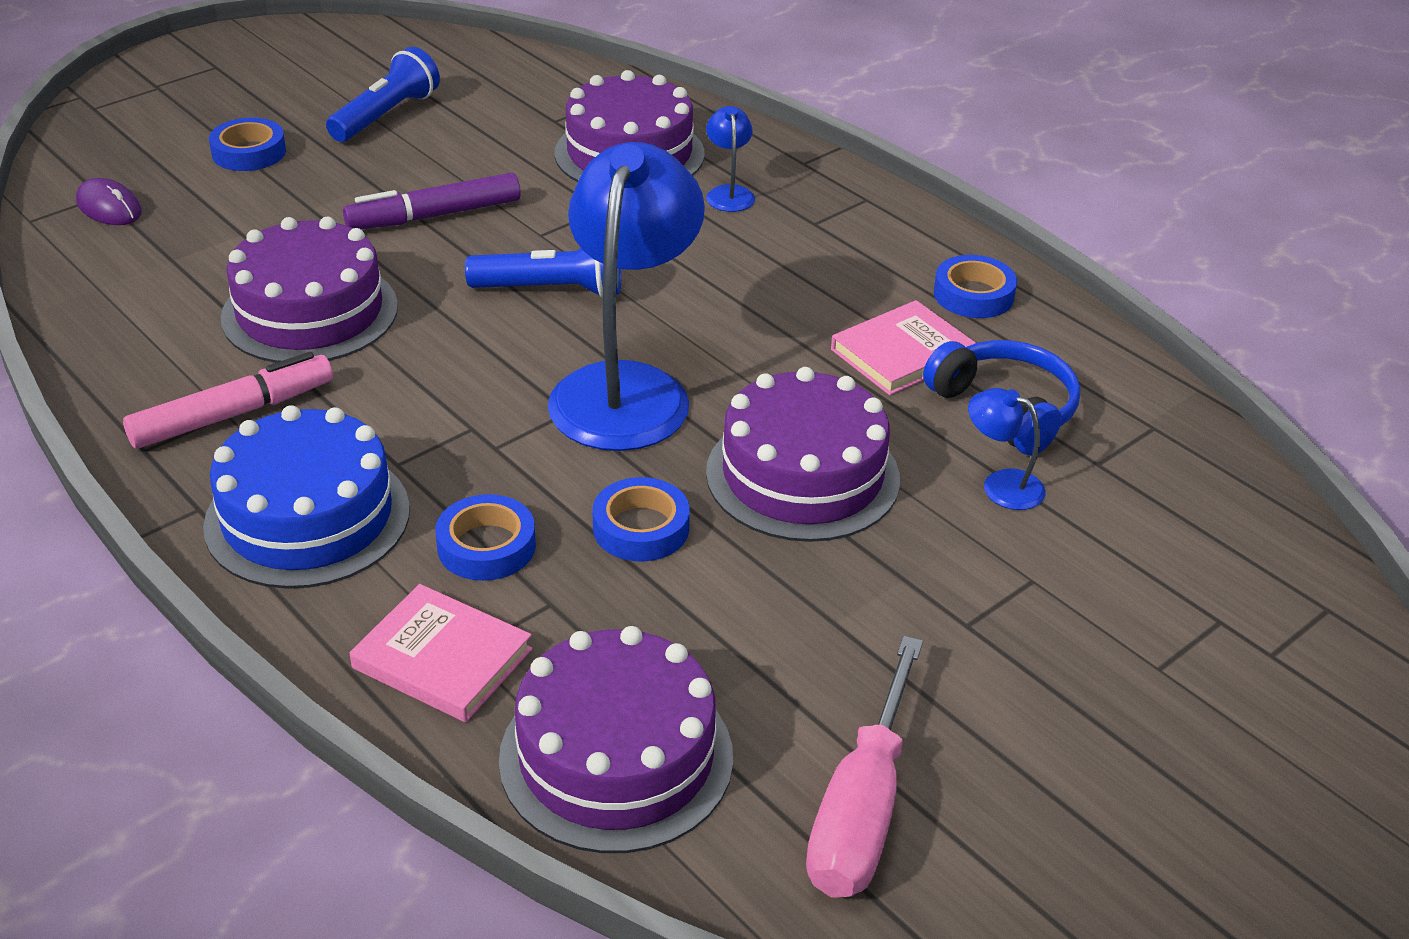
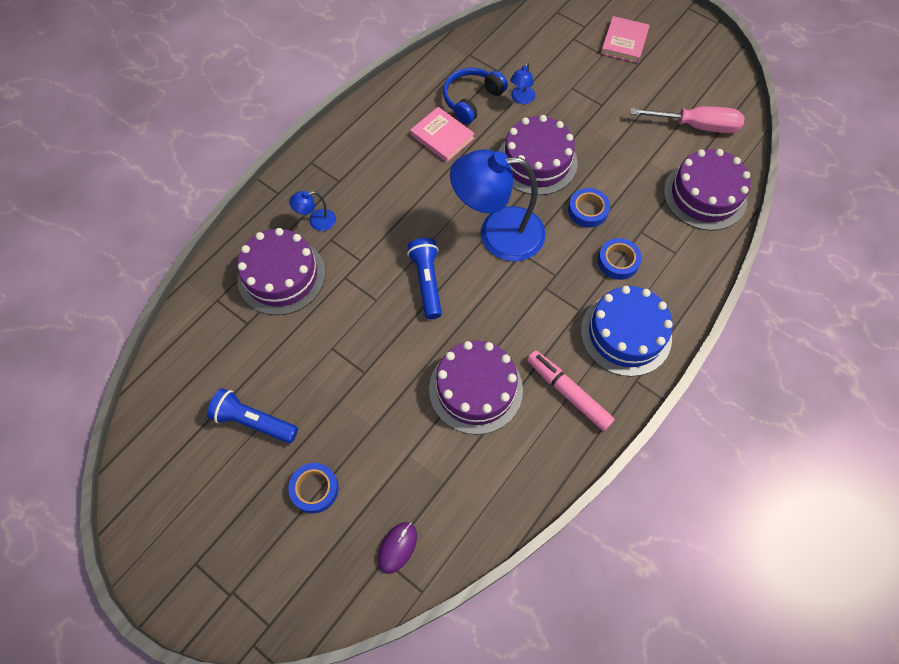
camera: 100 degrees left, 25 degrees up
(435, 215) = (368, 357): purple marker -> none
(442, 658) = (683, 259): pink book -> pink book (624, 42)
(973, 295) = (389, 115): blue tape -> none

